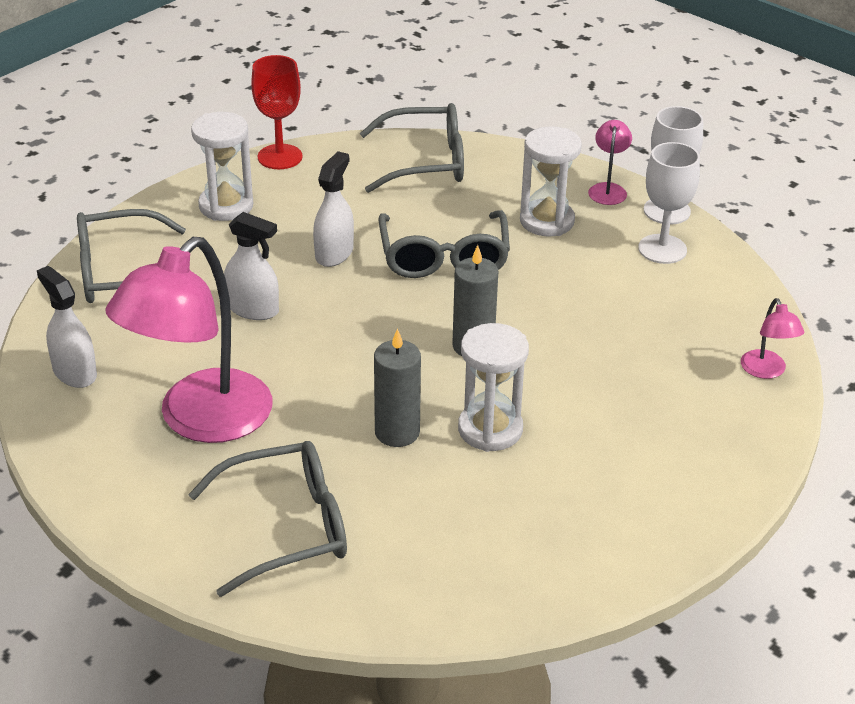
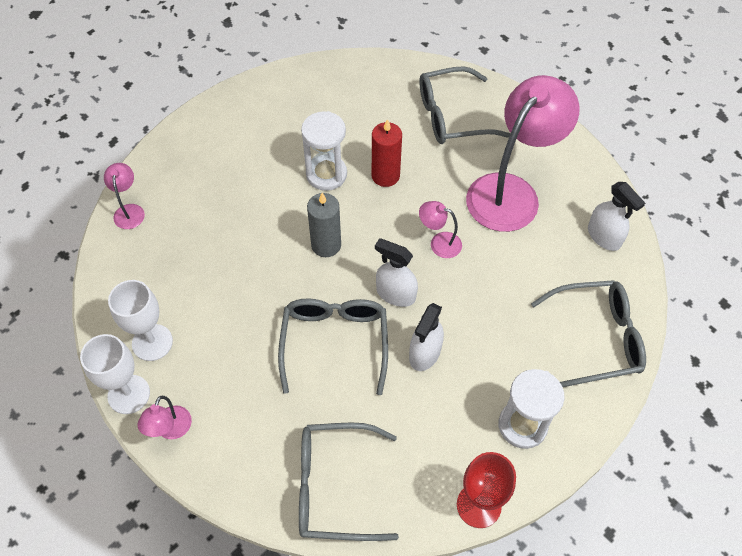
camera: 175 degrees left, 20 degrees up
(253, 309) = (486, 291): white spray bottle -> white spray bottle (395, 294)
(314, 355) = (439, 243): none -> pink lamp
(397, 432) = (385, 176): grey candle -> red candle
(547, 221) = (239, 385): white hourglass -> none

